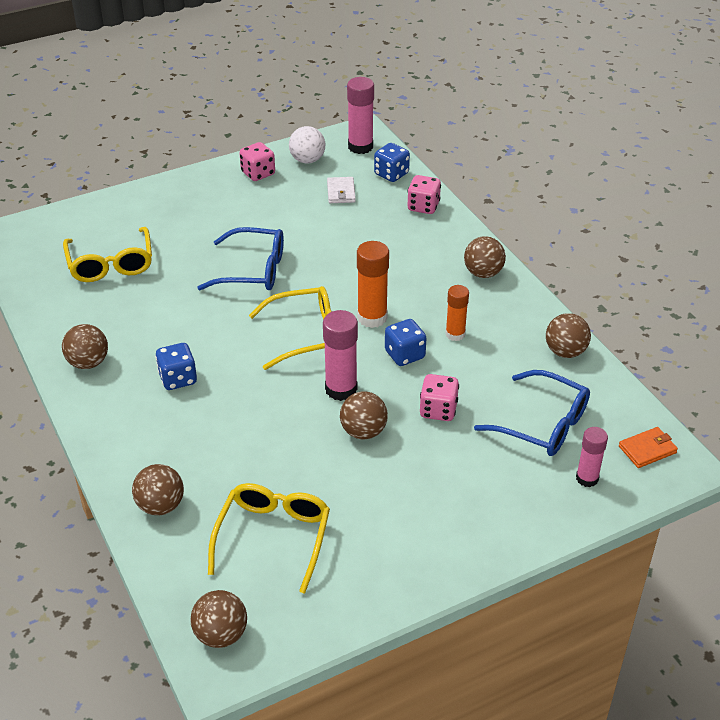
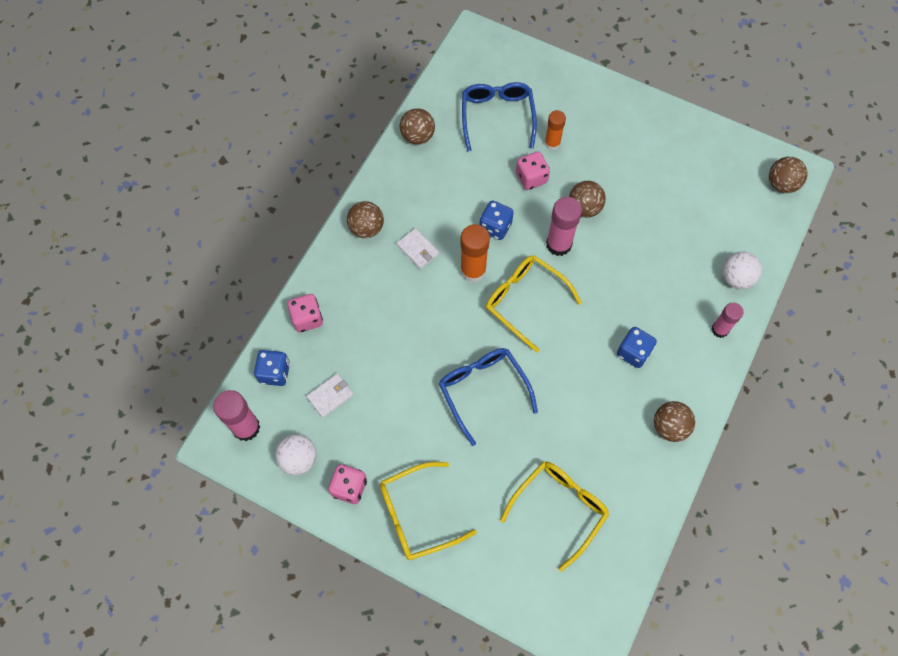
camera: 125 degrees left, 25 degrees up
(161, 506) = (736, 278): brown ball -> white ball
(273, 537) = (702, 202): yellow glasses -> yellow glasses (416, 515)
(429, 294) = (417, 249): none -> white wallet
(455, 334) = (450, 208): orange glue stick -> orange glue stick (552, 143)
(587, 478) = (524, 75): pink glue stick -> pink glue stick (720, 329)
(647, 449) = (475, 56): orange wallet -> none

